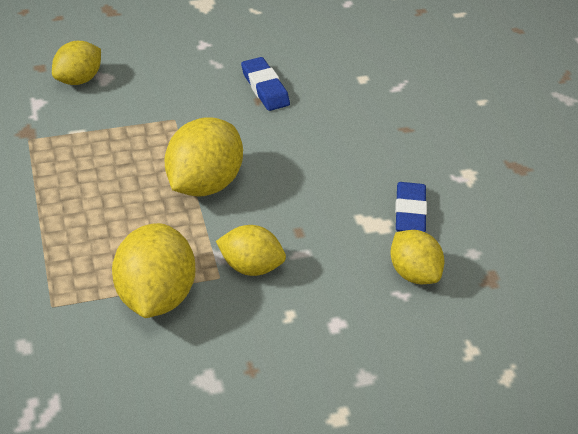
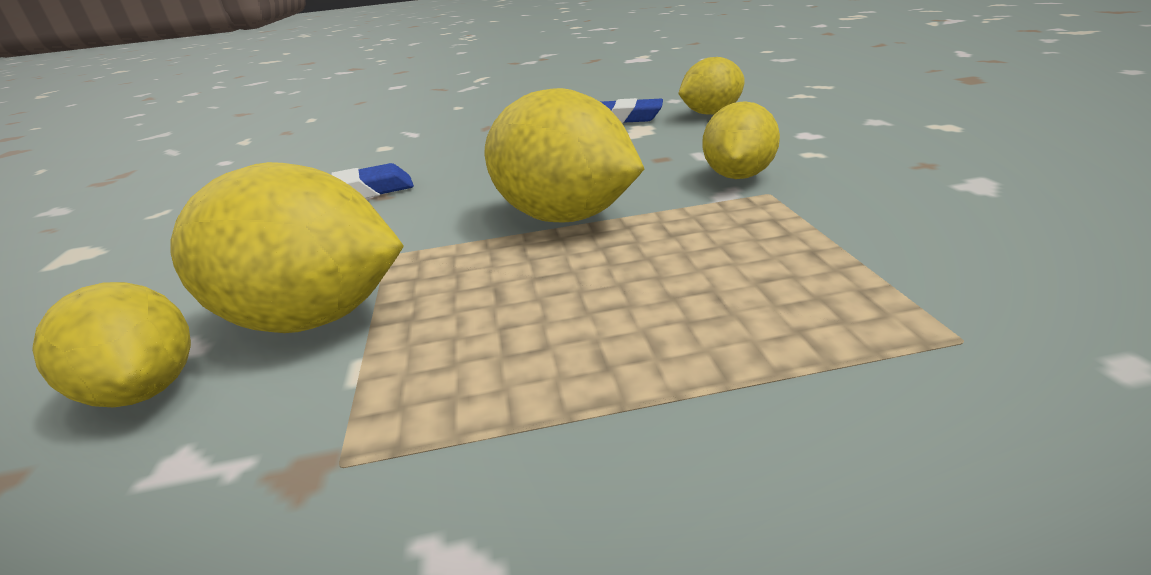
camera: 80 degrees left, 15 degrees down
(155, 295) = (842, 231): yellow lemon -> yellow lemon (313, 318)

